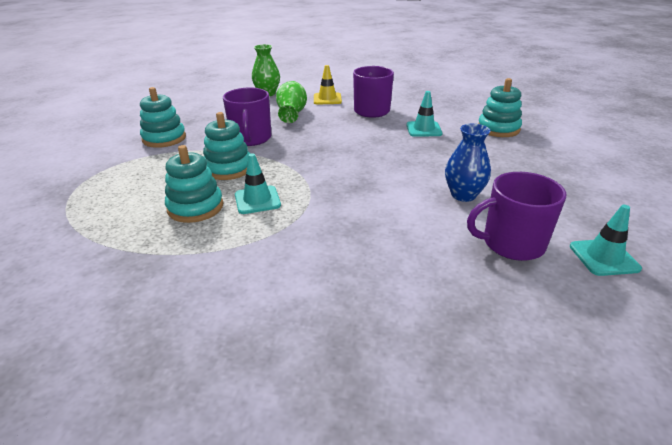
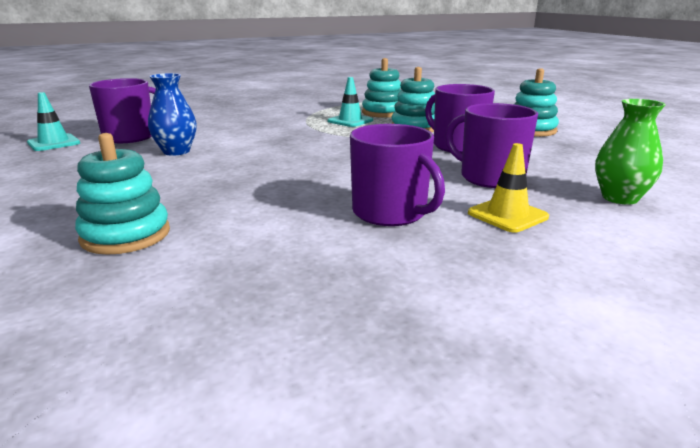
camera: 145 degrees right, 10 degrees down
(291, 114) = (490, 177): green vase -> purple mug
(423, 129) = (265, 202): turquoise traffic cone -> none

